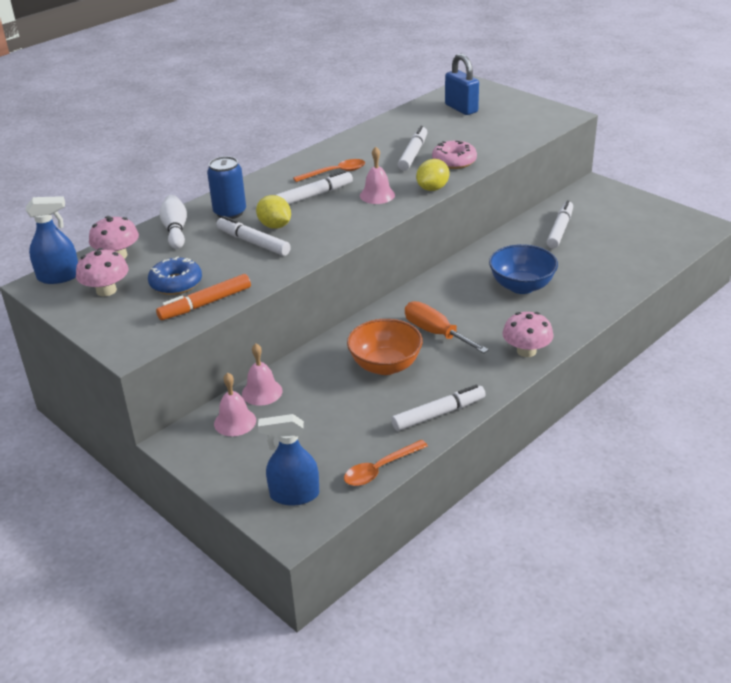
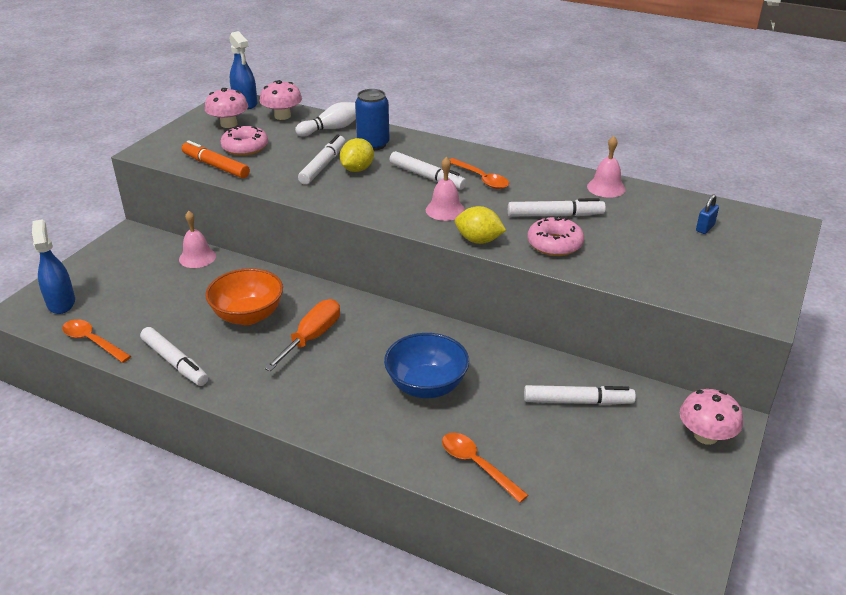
camera: 70 degrees right, 0 degrees up
(176, 283) = (245, 147): blue donut -> pink donut
(235, 422) = (155, 254): pink bell -> pink bell (606, 188)
(461, 108) = (705, 228): blue padlock -> blue padlock, size x0.50
(526, 351) = (294, 407): pink mushroom -> pink mushroom (705, 435)
(612, 279) = (476, 465): none -> orange spoon

